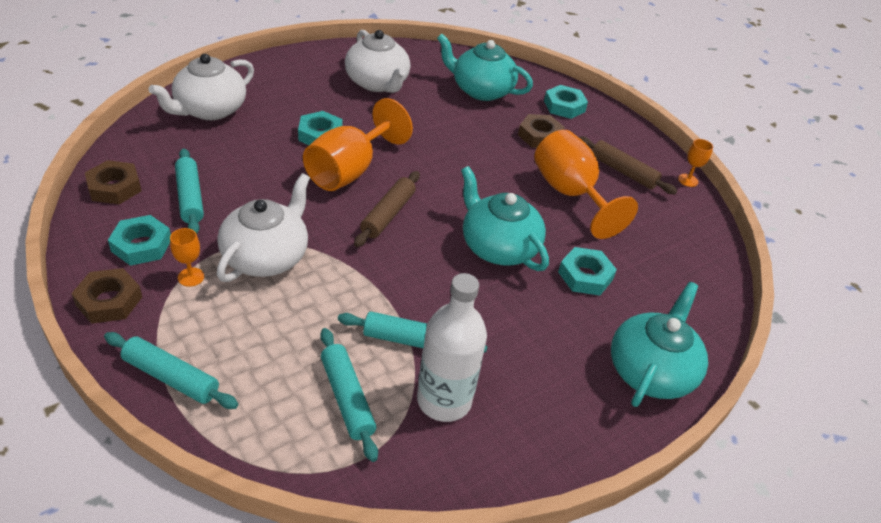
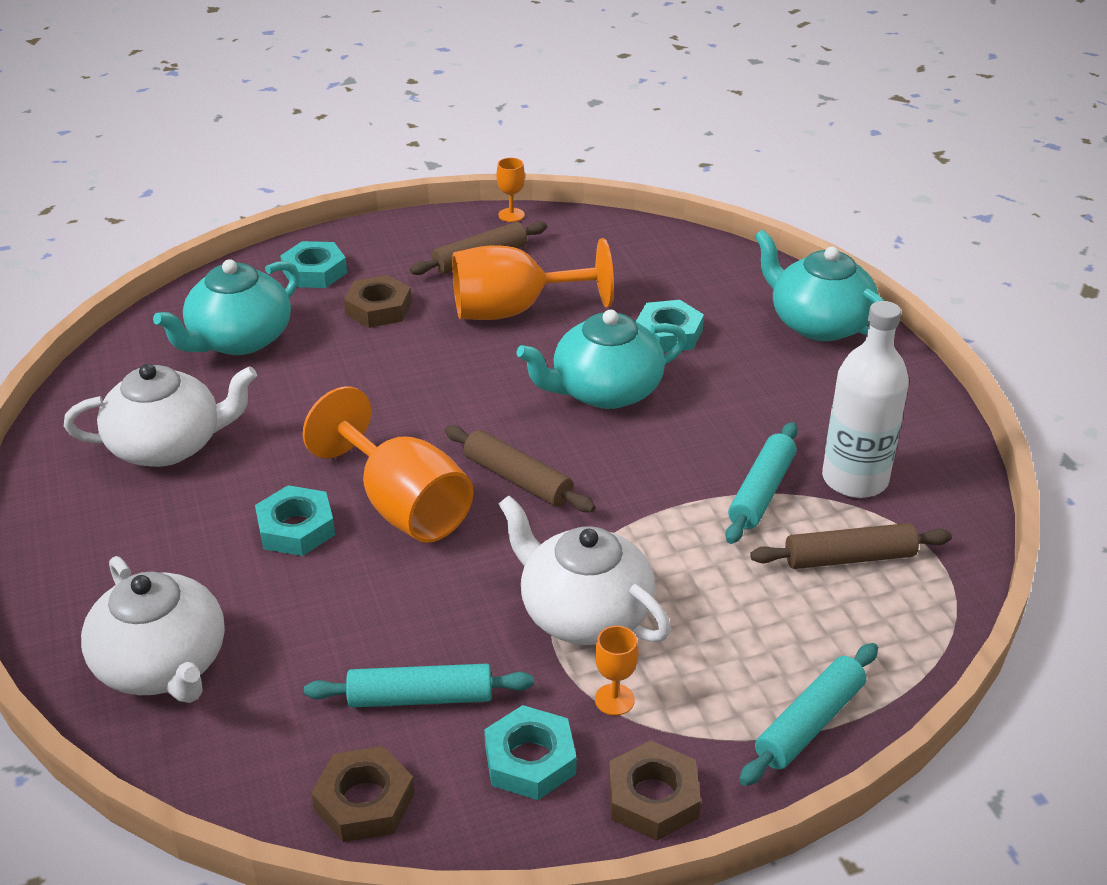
camera: 70 degrees left, 5 degrees down
(347, 398) = (849, 557): turquoise rolling pin -> brown rolling pin

